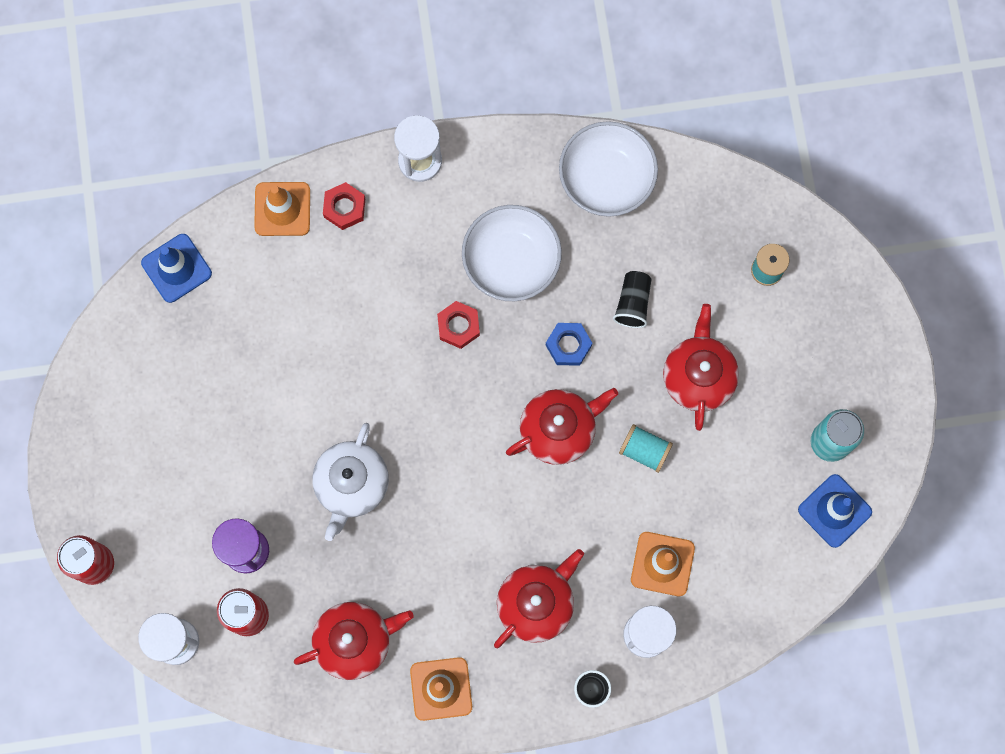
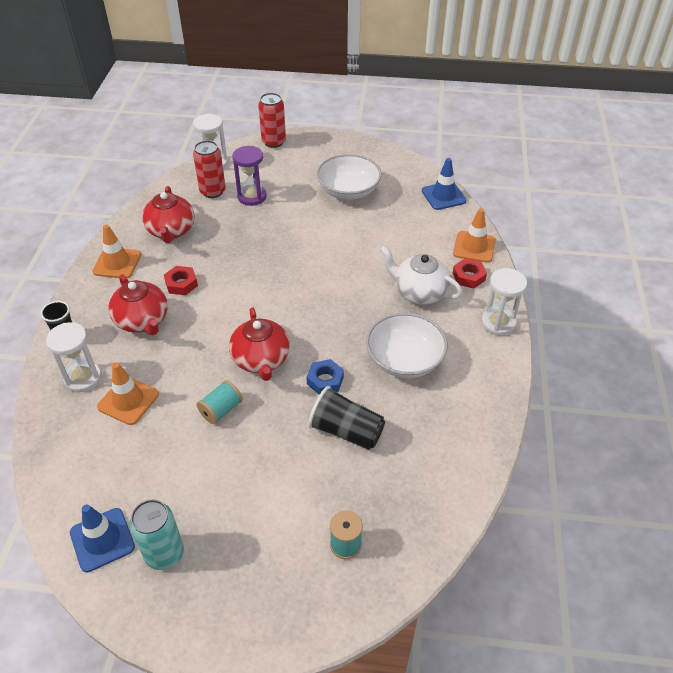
camera: 105 degrees right, 30 degrees down
(351, 485) = (271, 246): white teapot -> white teapot (419, 292)
(458, 326) = (362, 319): red nut -> red nut (181, 284)
(606, 178) = (462, 438): white bowl -> white bowl (348, 191)
(633, 303) = (346, 431): black cup -> black cup, size x1.51
(698, 376) = (266, 463): red teapot -> none

